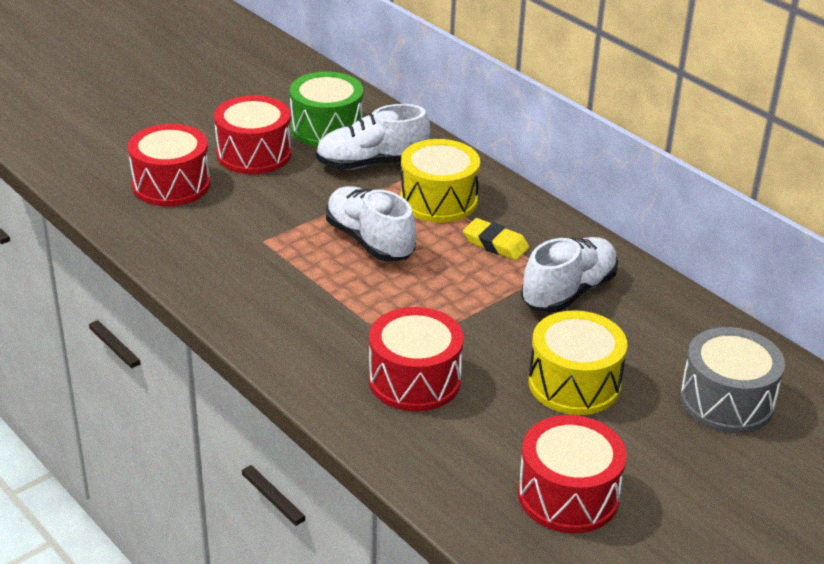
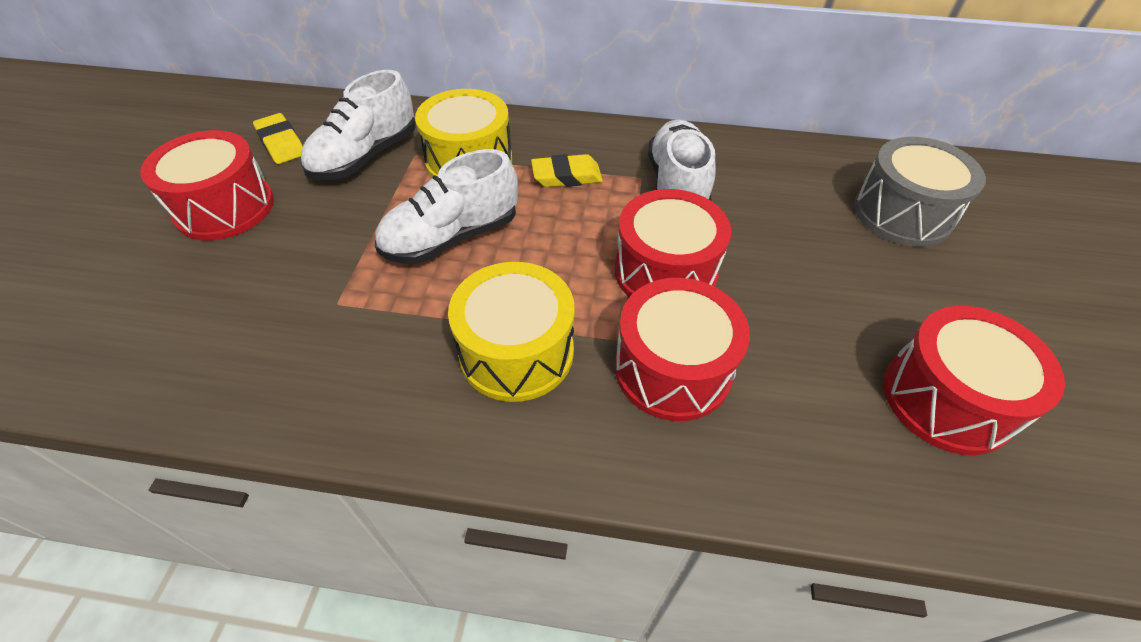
camera: 40 degrees left, 15 degrees up
(171, 184) = (150, 296): red drum -> red drum (665, 272)
(327, 128) = (281, 143): green drum -> yellow eraser
(369, 241) = (451, 237): white shoe -> white shoe turned 45 degrees counterclockwise
(574, 383) = (794, 273): yellow drum -> yellow drum (516, 352)

